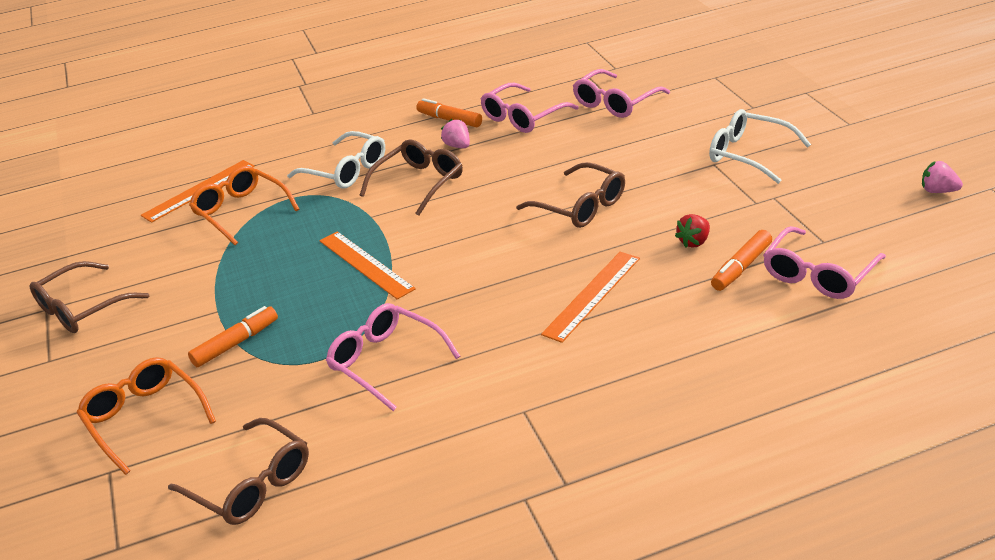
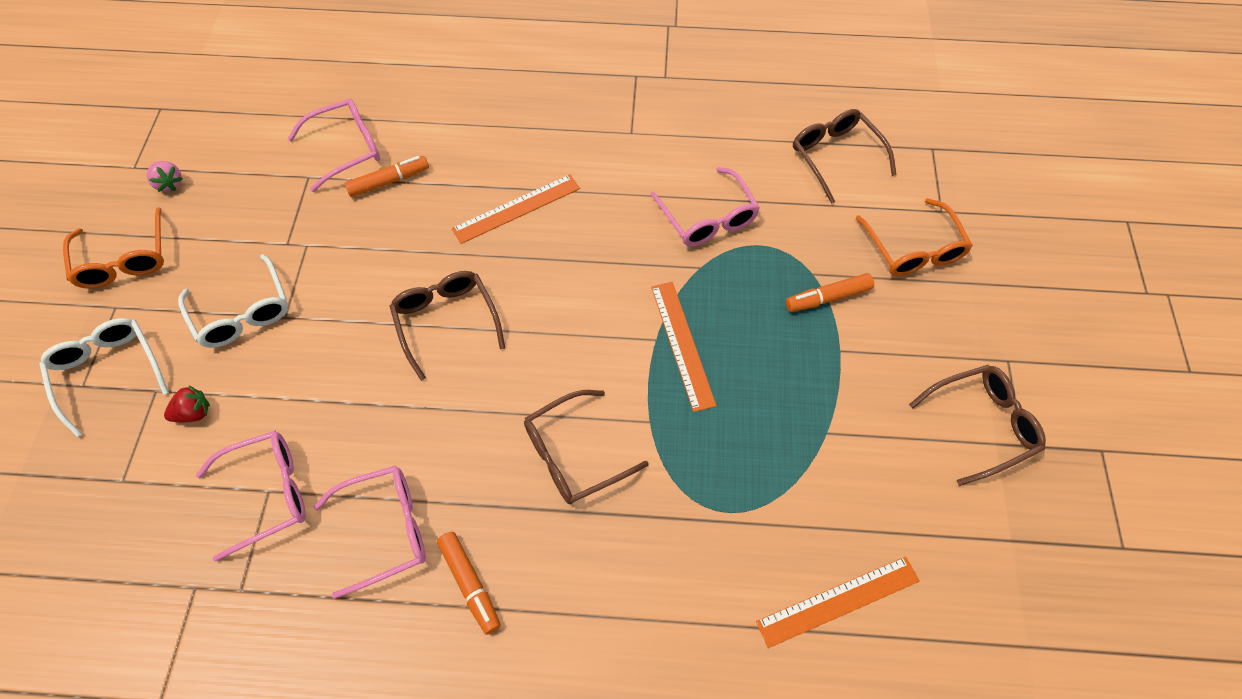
camera: 160 degrees left, 25 degrees up
(241, 212) = (791, 516): orange glasses -> orange glasses (124, 259)
(346, 170) = (644, 535): white glasses -> white glasses (109, 372)
(458, 146) = (494, 510): pink strawberry -> none
(694, 242) = (396, 225): red strawberry -> red strawberry (194, 413)

